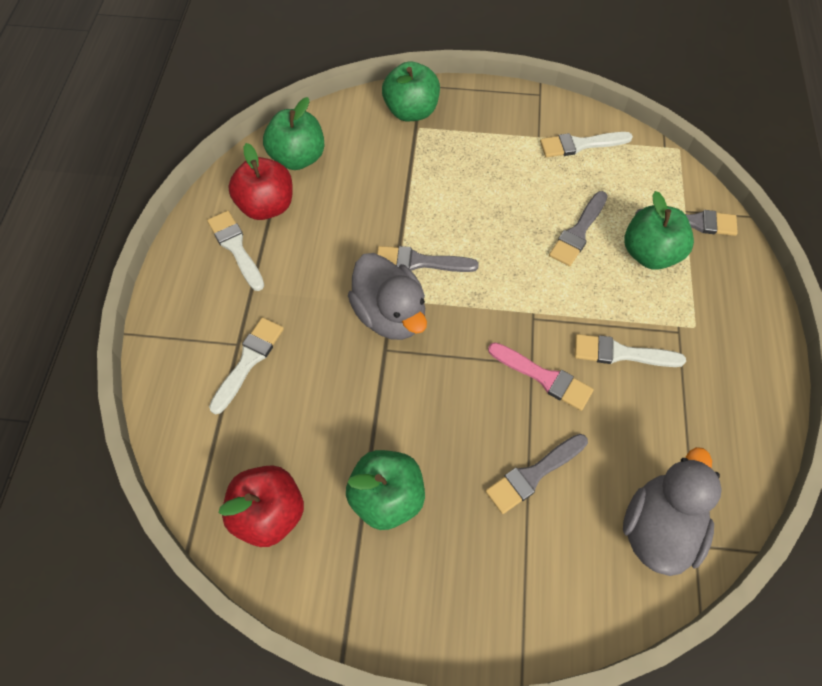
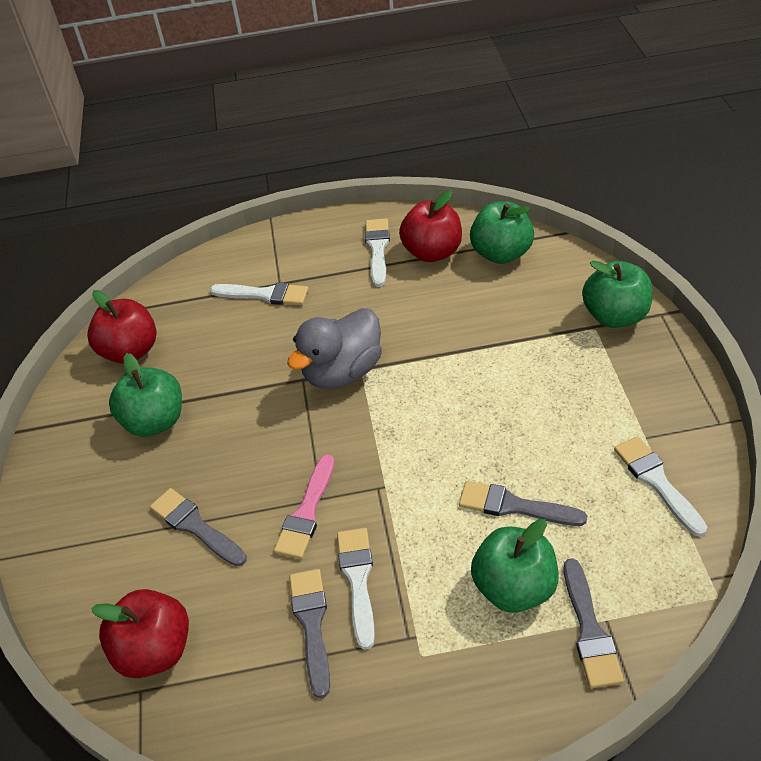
camera: 80 degrees right, 15 degrees down
(236, 247) = (377, 249): white brush -> white brush turned 45 degrees counterclockwise
(420, 262) = (413, 377): grey brush -> grey brush (312, 624)
(658, 527) = (155, 650): grey duck -> red apple

